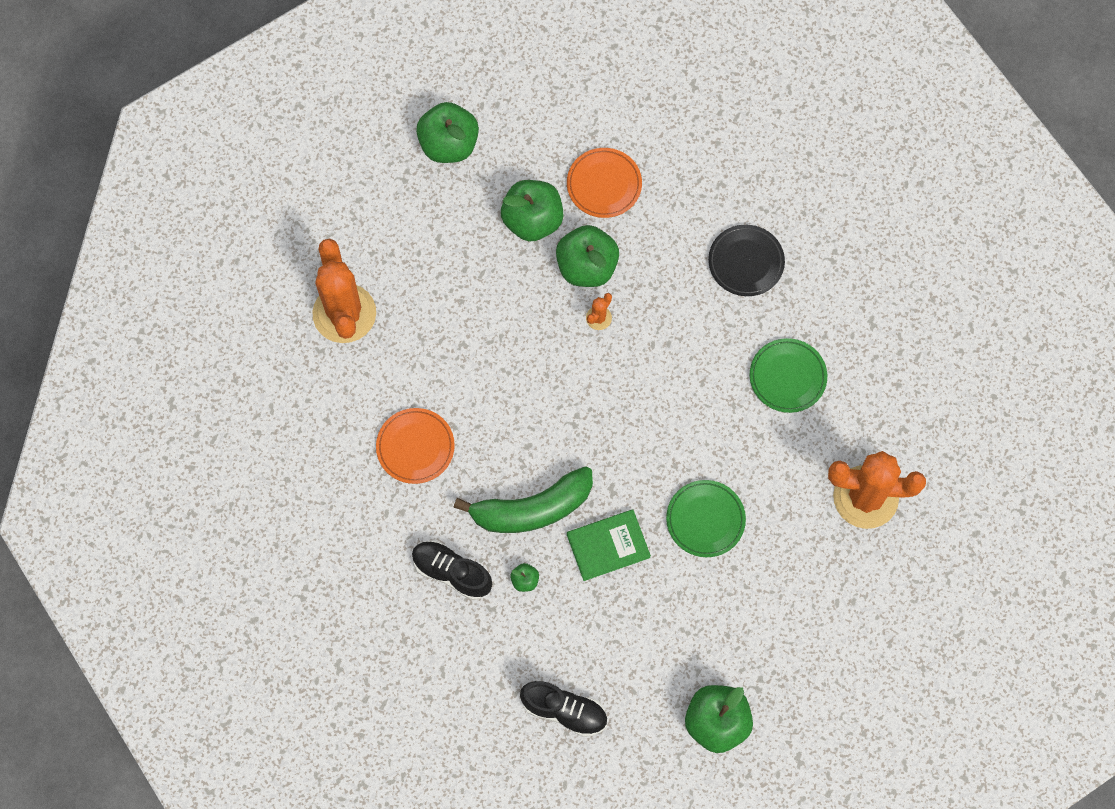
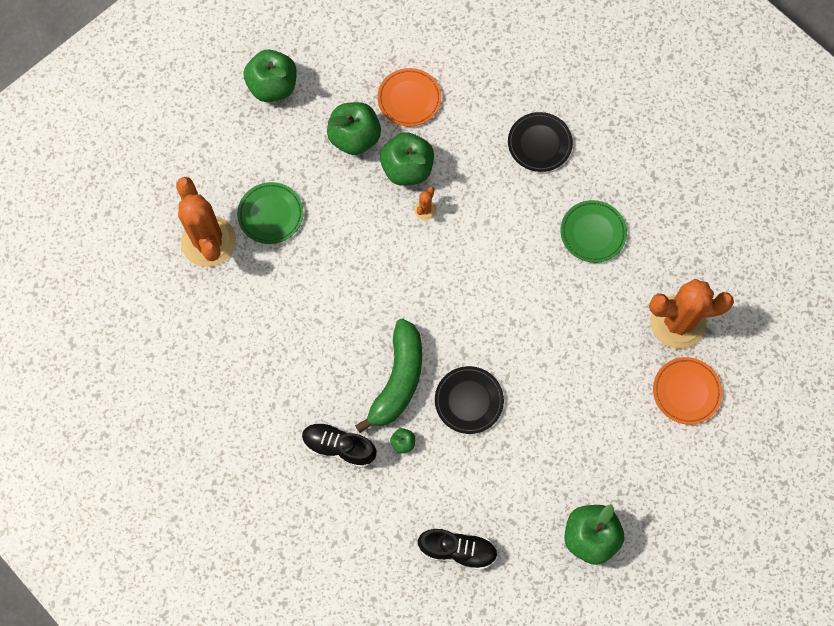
camera: 10 degrees left, 0 degrees up
(415, 447) = (289, 344): orange plate -> orange plate (686, 392)
(532, 508) = (398, 380): green banana -> green banana turned 45 degrees counterclockwise
(608, 546) = (469, 401): green book -> black plate
(705, 520) = (547, 364): green plate -> green plate (271, 214)

